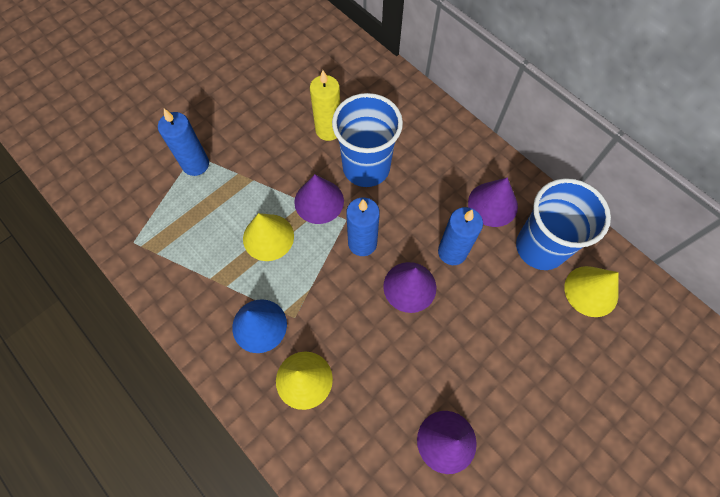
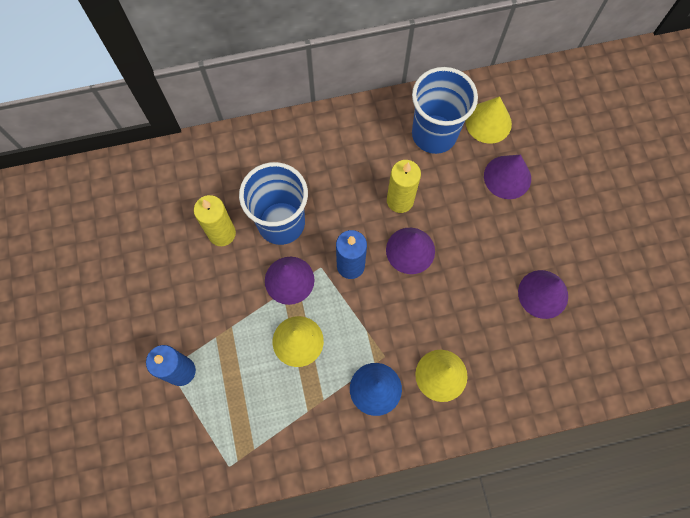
camera: 60 degrees left, 5 degrees up
(452, 252) = (400, 200): blue candle -> yellow candle
(492, 204) = (377, 145): purple cone -> purple cone (507, 177)

